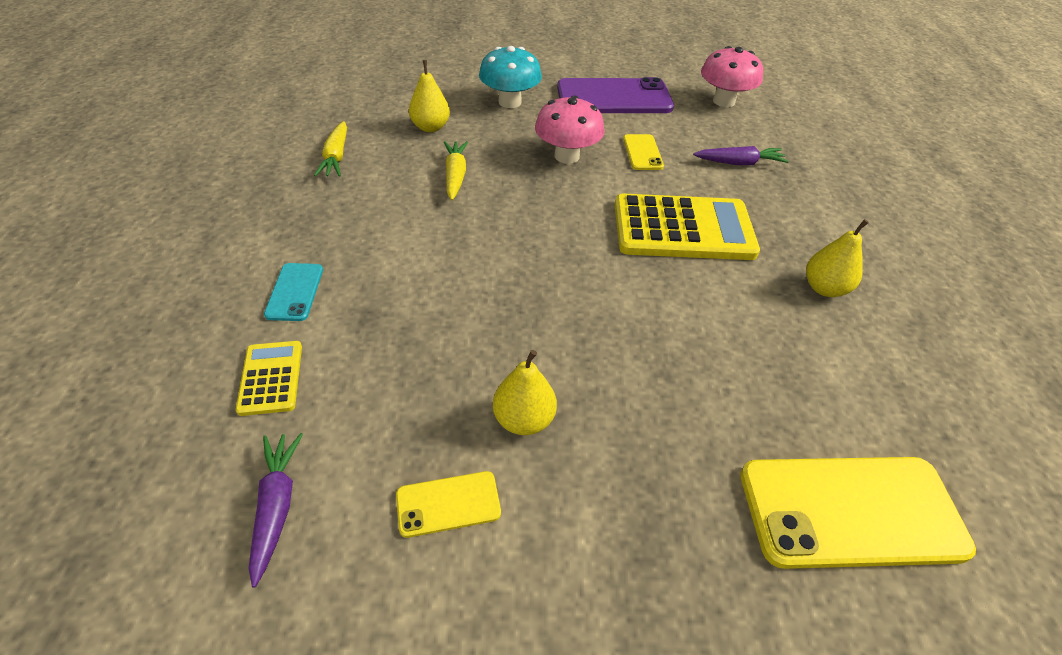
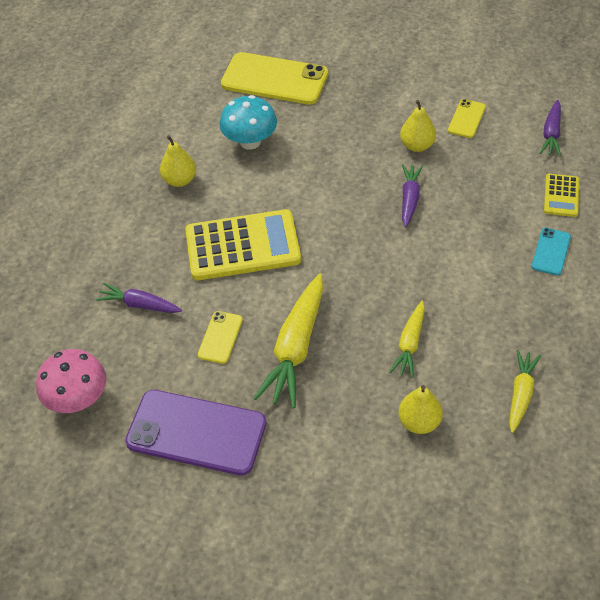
camera: 155 degrees left, 5 degrees up
(448, 504) = (466, 119): yellow phone -> yellow phone turned 75 degrees counterclockwise
(505, 325) = (409, 199): none -> purple carrot
(509, 102) = (319, 450): turquoise mushroom -> turquoise mushroom (250, 142)
(567, 156) = (295, 348): pink mushroom -> yellow carrot
(683, 229) = (242, 246): yellow calculator -> yellow calculator turned 150 degrees clockwise

